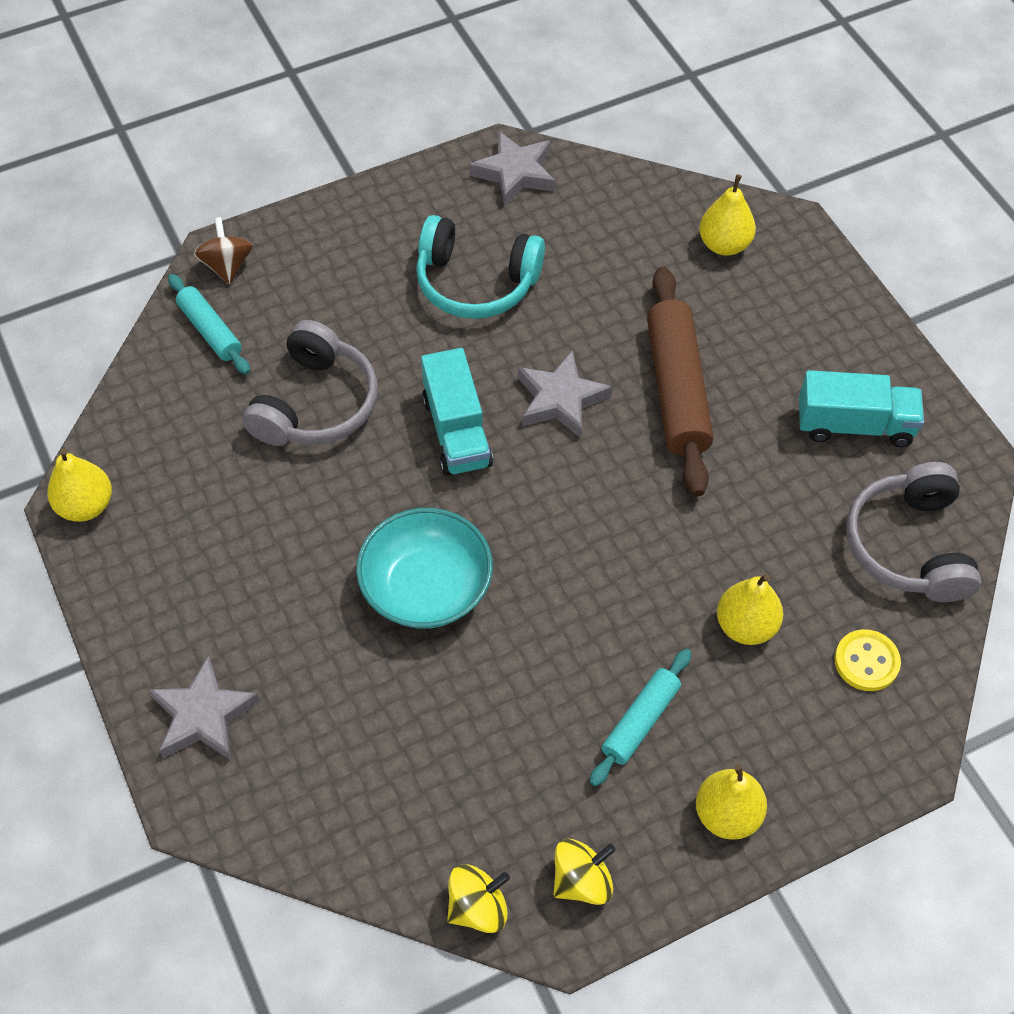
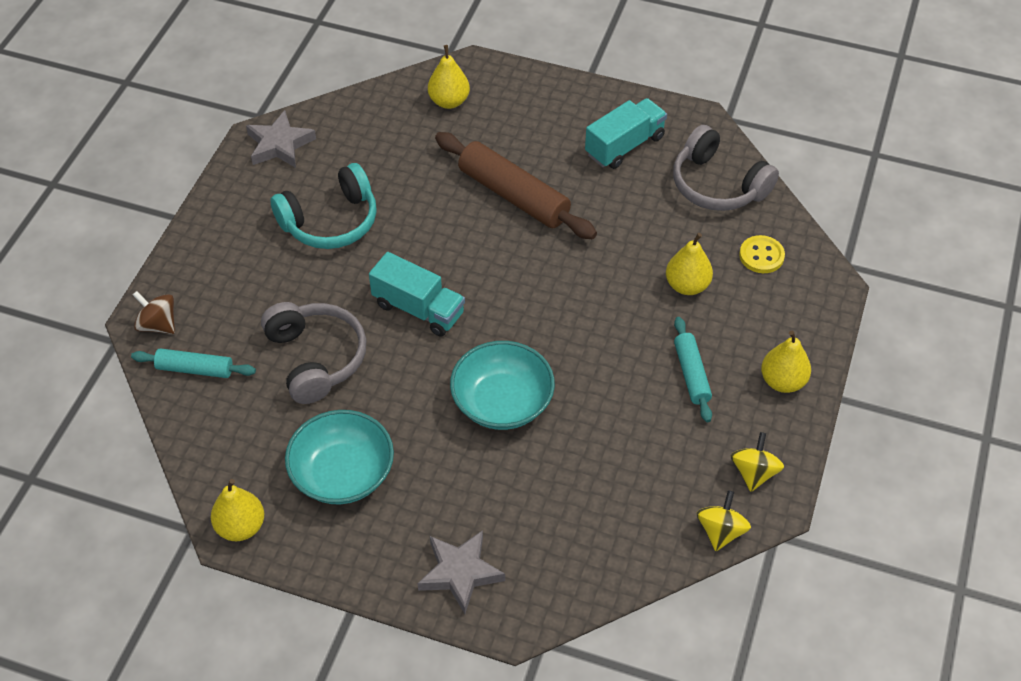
camera: 45 degrees left, 5 degrees down
(216, 531) = (342, 473): none -> turquoise bowl
(561, 399) = (457, 248): grey star -> none

